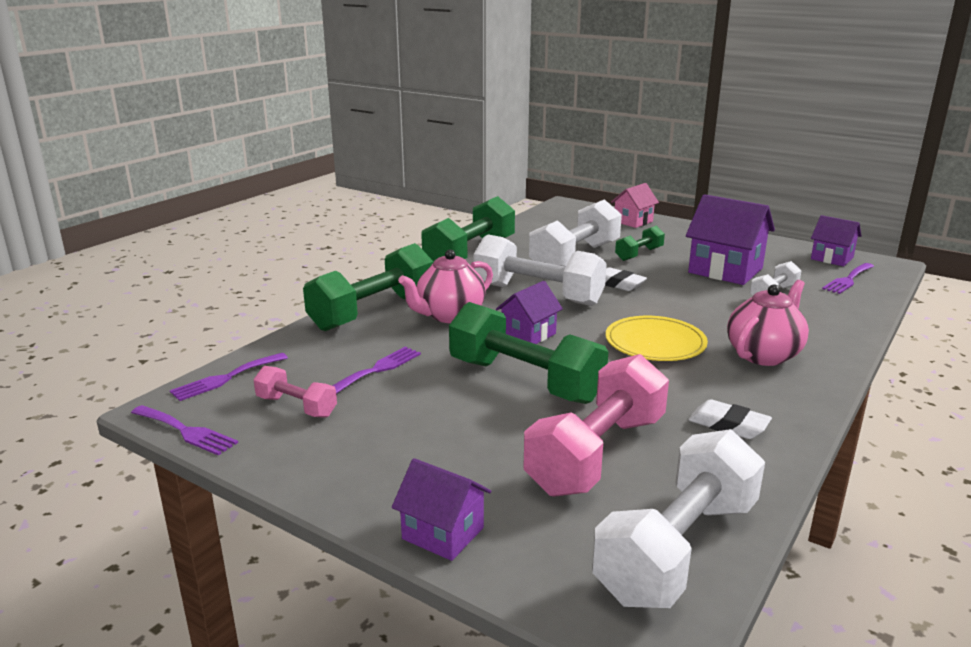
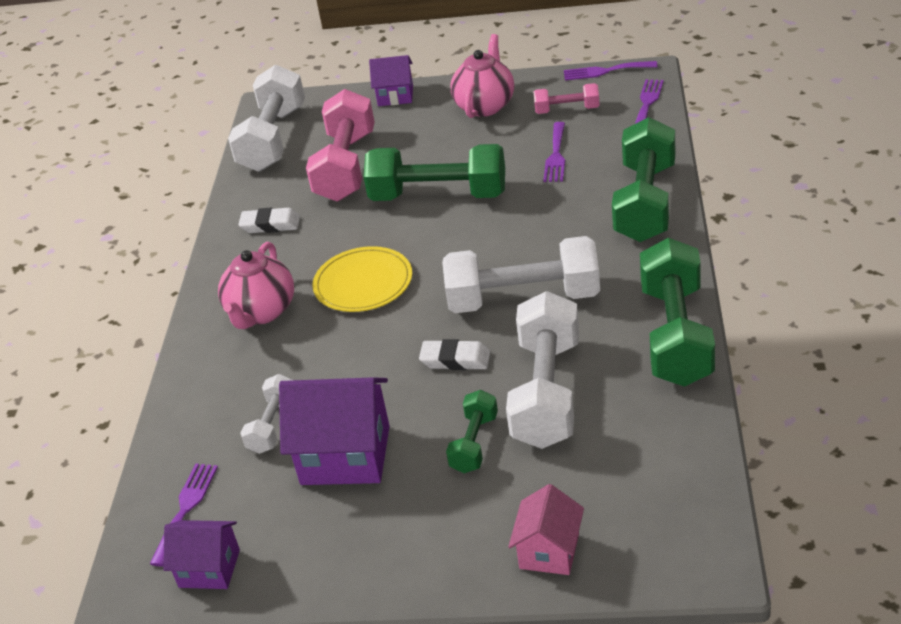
camera: 155 degrees right, 15 degrees up
(449, 315) = (573, 230): pink teapot -> pink teapot (485, 105)
(528, 334) = (480, 241): purple house -> none

